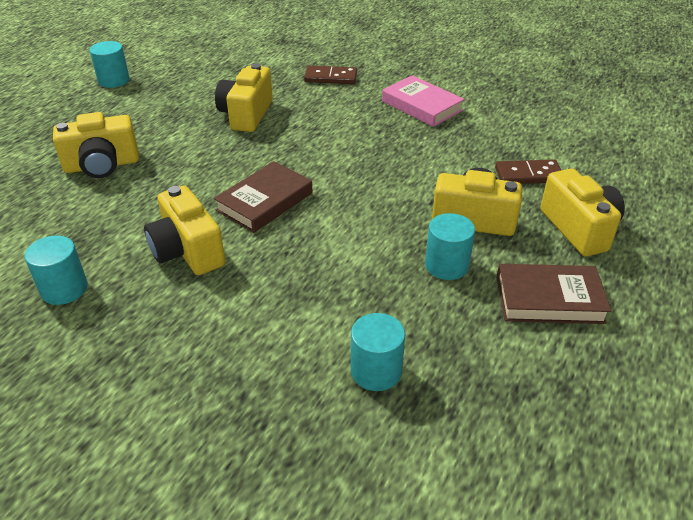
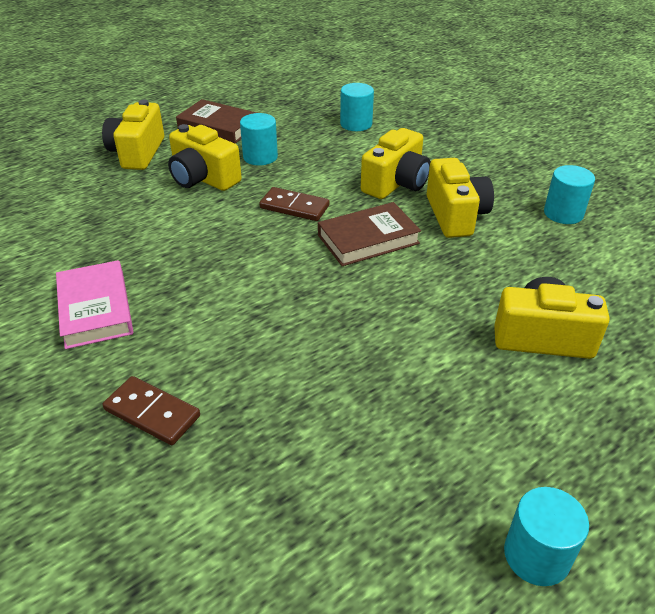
camera: 155 degrees left, 0 degrees up
(246, 115) = (328, 369): yellow camera -> yellow camera (396, 183)
(528, 175) = (110, 197): brown domino -> brown domino (294, 207)

